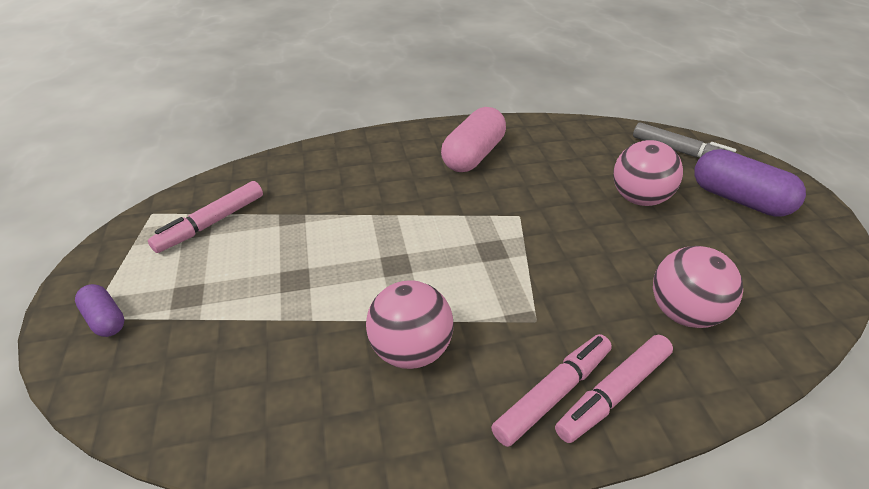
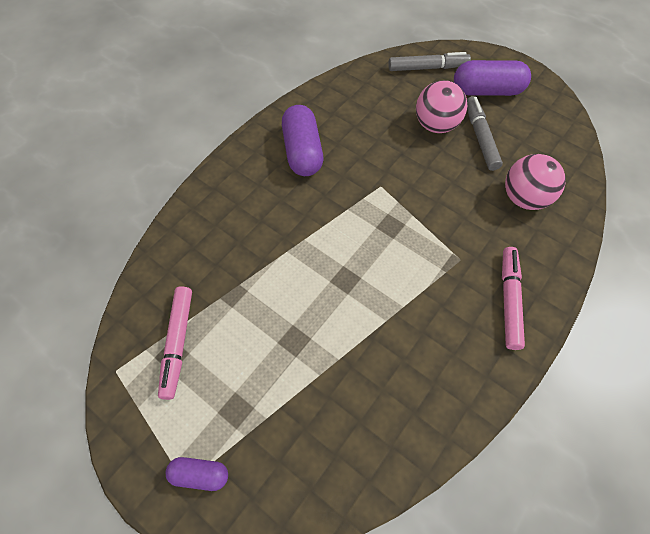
camera: 40 degrees left, 20 degrees up
(411, 350) = (416, 332): pink ball -> none
(473, 155) = (302, 152): pink capsule -> purple capsule
(613, 393) = (534, 276): pink marker -> none
(685, 233) = (480, 137): none -> grey marker

